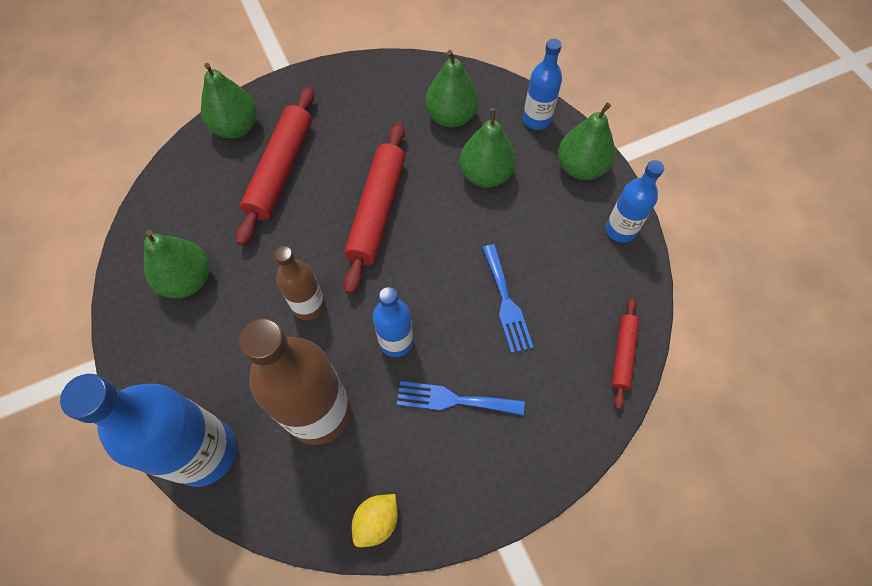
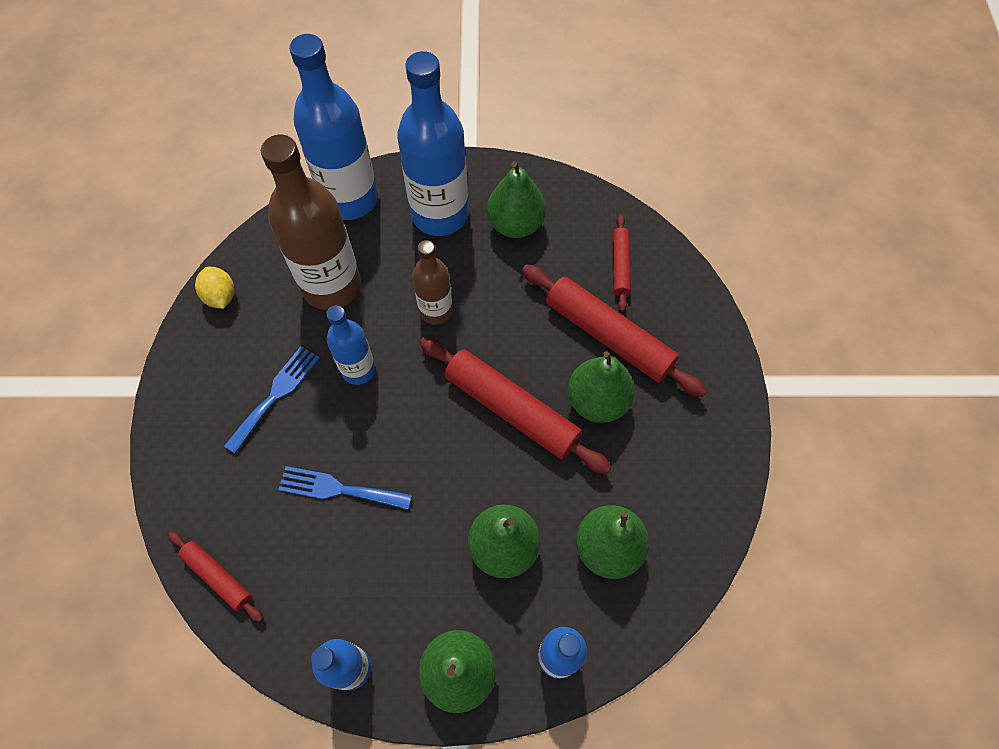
camera: 115 degrees right, 0 degrees up
(197, 352) = (440, 215): none -> blue bottle
(207, 184) = (620, 266): none -> red rolling pin
(236, 127) = (686, 311): green pear -> green pear (597, 401)

